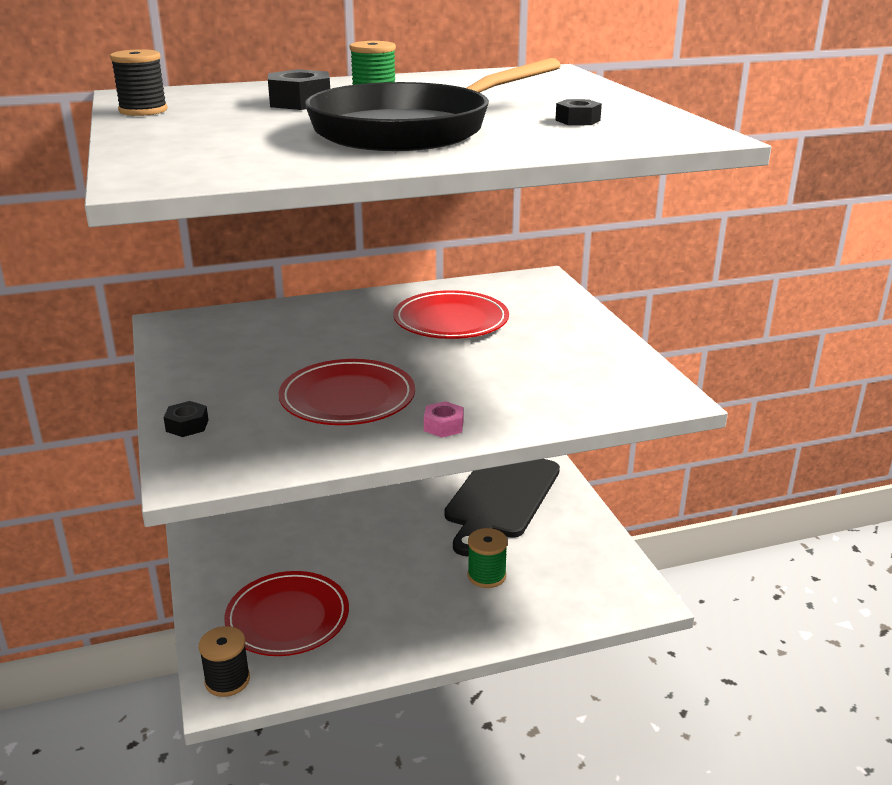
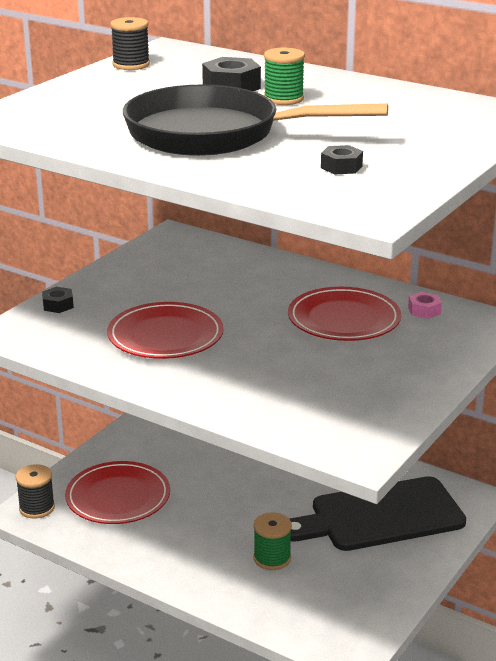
camera: 50 degrees right, 0 degrees up
(443, 426) = (178, 384): pink nut -> pink nut (424, 310)

